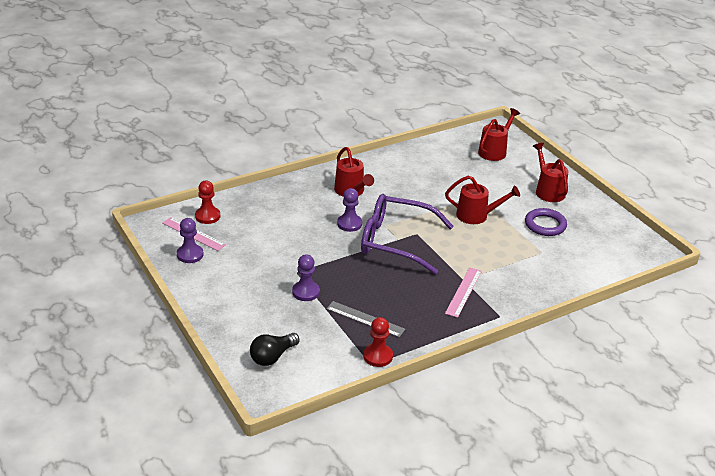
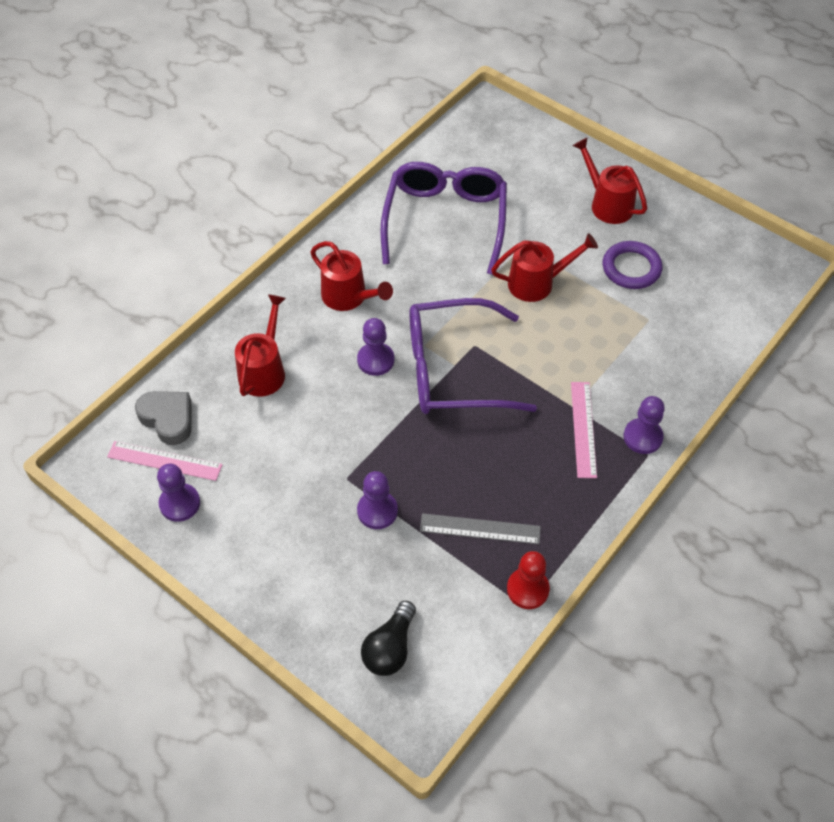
camera: 20 degrees left, 20 degrees up
(207, 216) = (168, 419): red pawn -> grey heart
(435, 172) = (445, 220): none -> purple glasses
(494, 151) = (505, 152): red watering can -> red watering can (264, 370)
(501, 307) = (642, 437): none -> purple pawn

